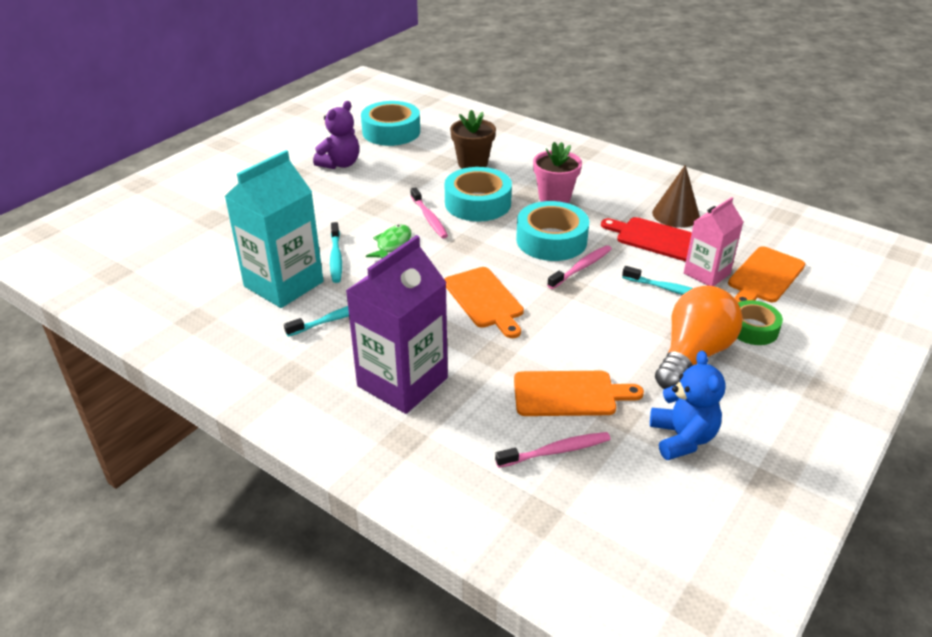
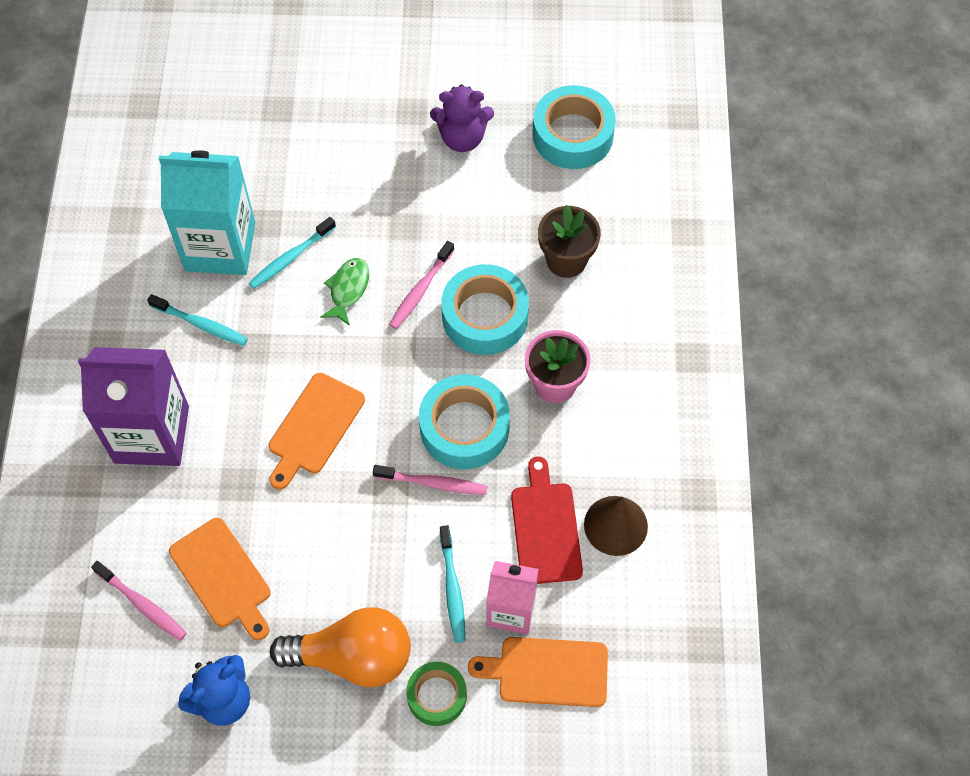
camera: 55 degrees right, 25 degrees up
(392, 244) = (348, 289): green fish -> green fish turned 60 degrees counterclockwise

